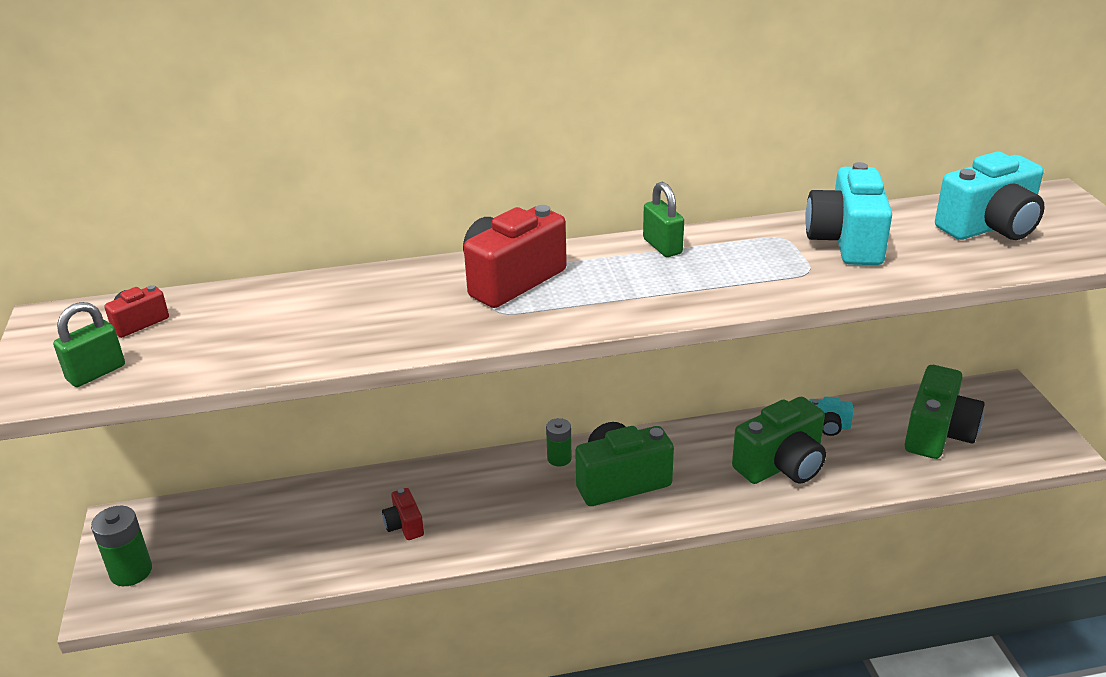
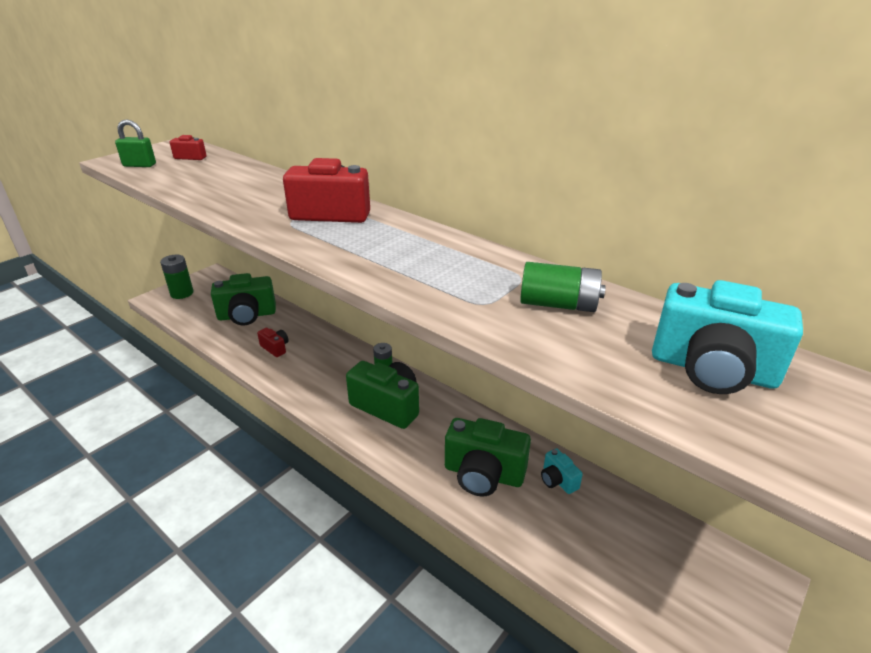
camera: 50 degrees right, 0 degrees up
(404, 525) = (275, 348): red camera -> red camera turned 105 degrees clockwise
(662, 246) = (439, 241): green padlock -> none
(846, 241) = (558, 304): turquoise camera -> green battery
(938, 434) = (632, 555): green camera -> green camera (247, 315)

